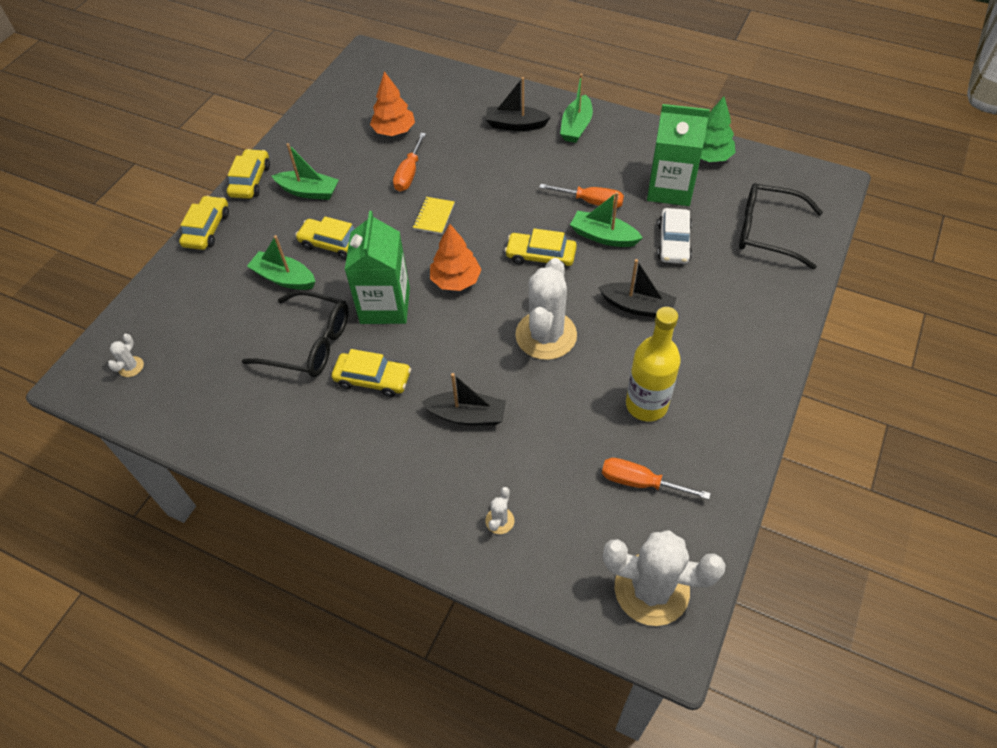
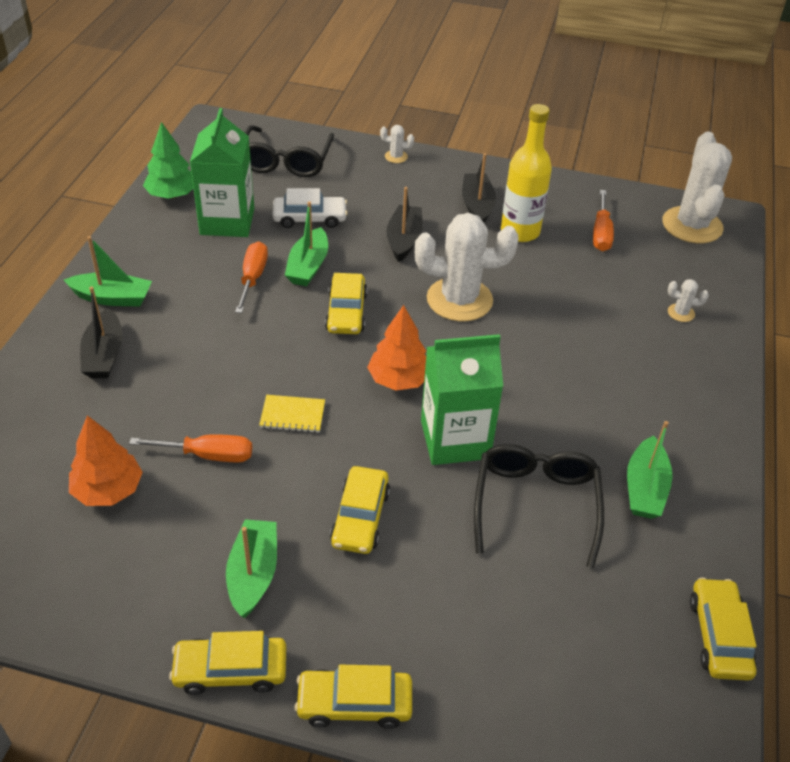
camera: 105 degrees left, 10 degrees down
(131, 367) = (648, 716): white cactus -> white cactus (396, 157)
(284, 278) = (435, 561): green boat -> green boat (645, 488)
(373, 379) = (565, 431): yellow car -> yellow car (719, 636)
(467, 415) = (580, 347): black boat -> black boat (477, 206)

